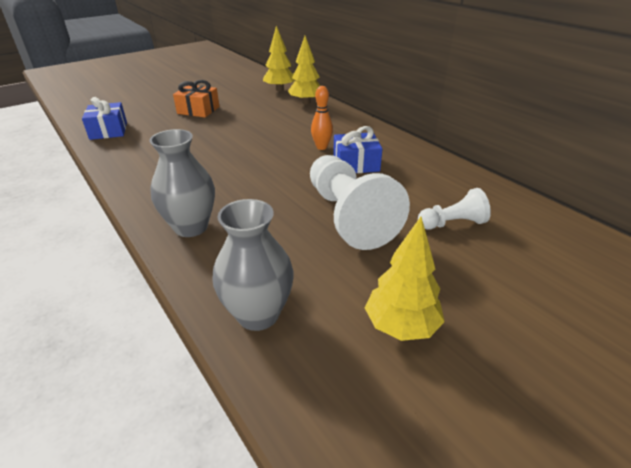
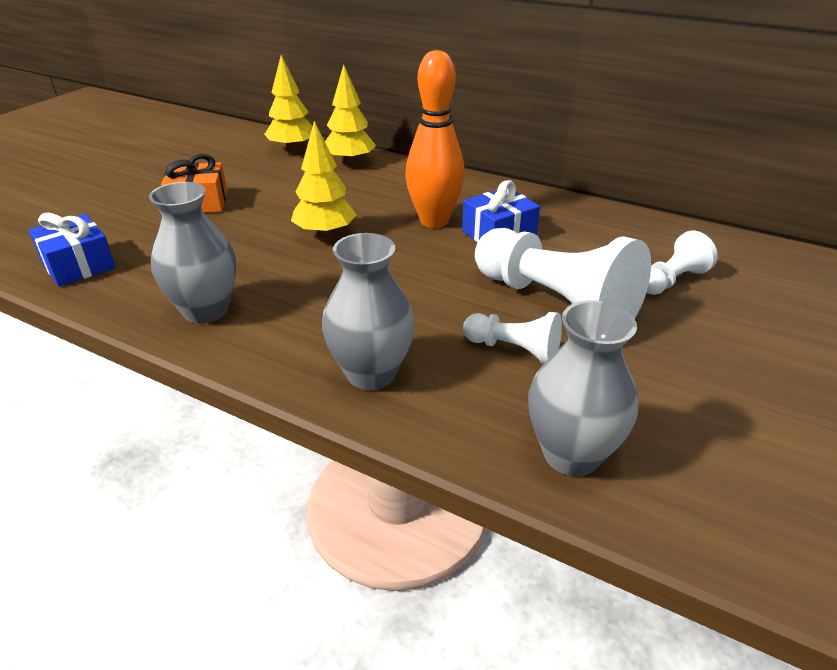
camera: 25 degrees left, 0 degrees up
(142, 169) = (205, 311): none -> grey vase
(290, 238) = (514, 350): none -> white pawn
(321, 147) = (434, 221): orange bowling pin -> orange bowling pin, size x1.85
(401, 326) = (730, 412): yellow tree -> yellow tree (325, 234)

